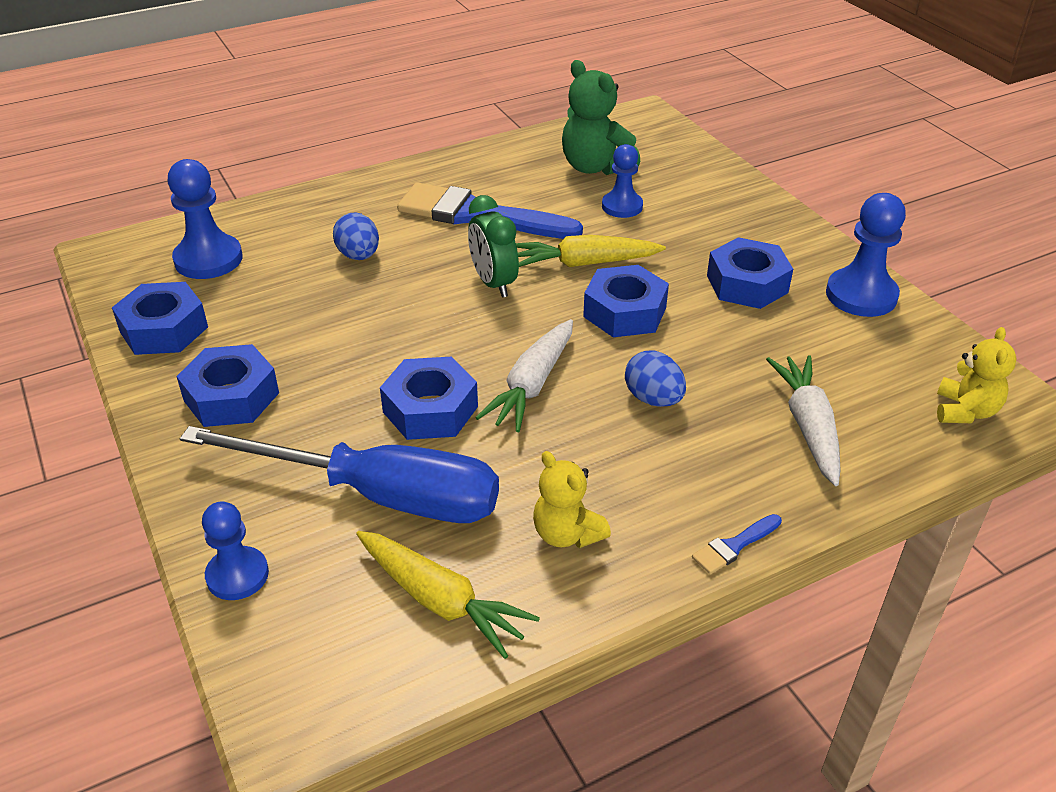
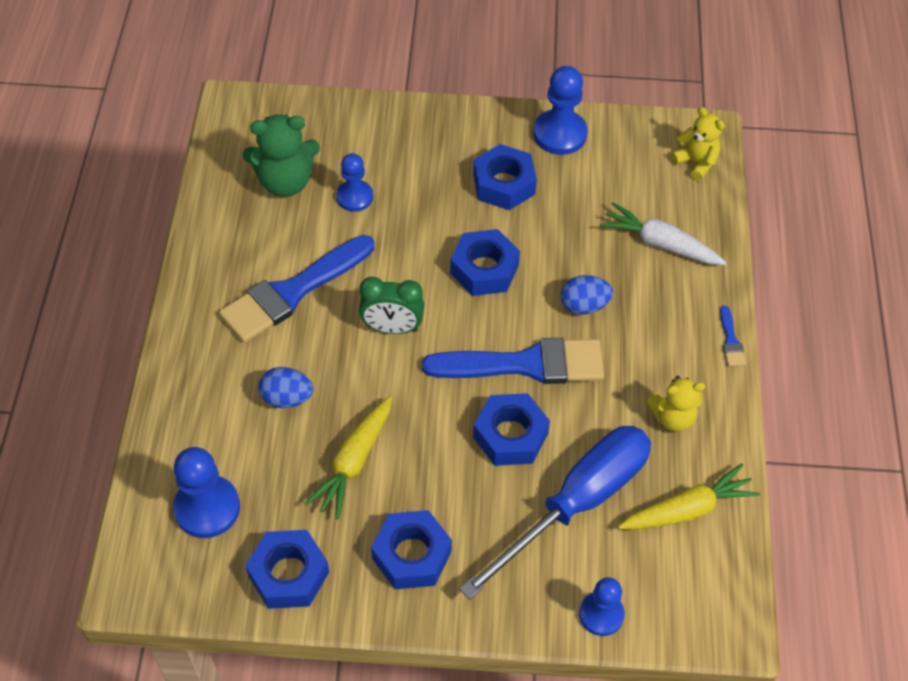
camera: 60 degrees left, 15 degrees up
(532, 385) = (525, 364): white carrot -> blue brush
(584, 263) = (410, 261): yellow carrot -> yellow carrot (354, 462)

